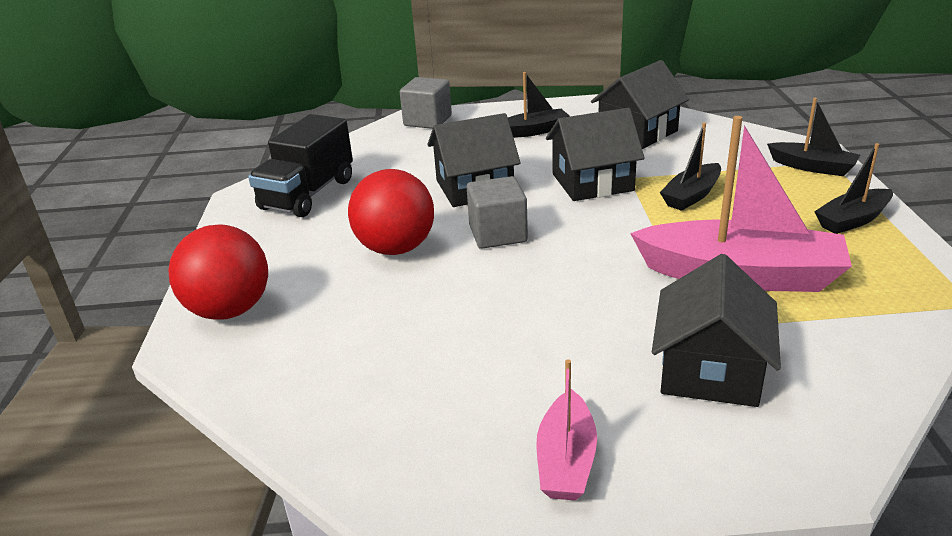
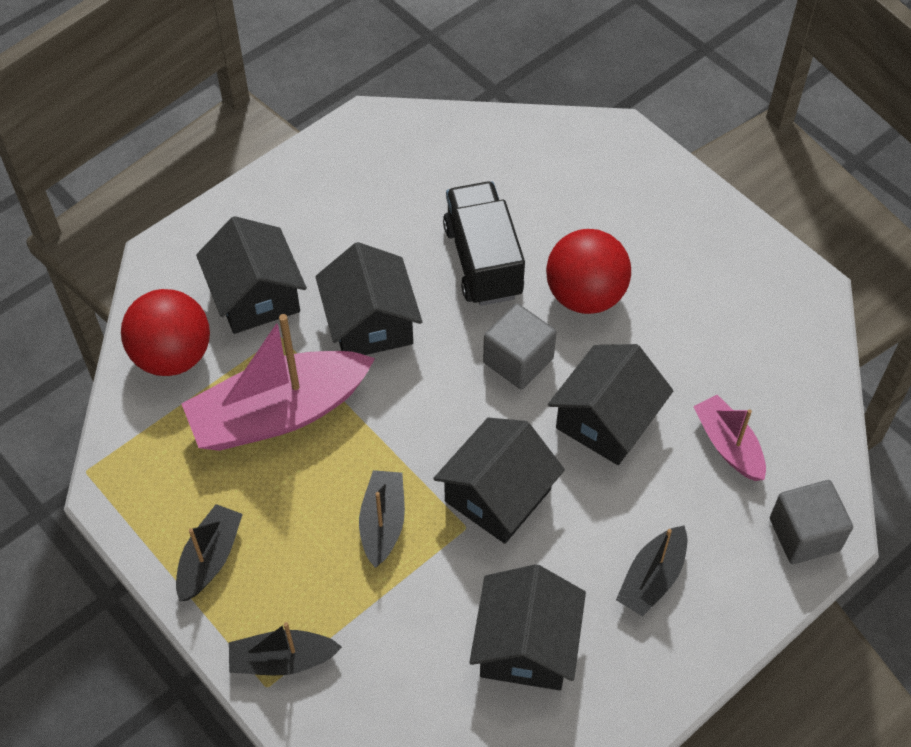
camera: 140 degrees right, 25 degrees up
(229, 310) = (630, 171): red ball -> red ball (173, 356)
(308, 194) = (752, 321): black truck -> black truck (483, 261)
(566, 460) = (304, 186): pink boat -> pink boat (728, 445)
(601, 301) = (370, 323): none -> black house

